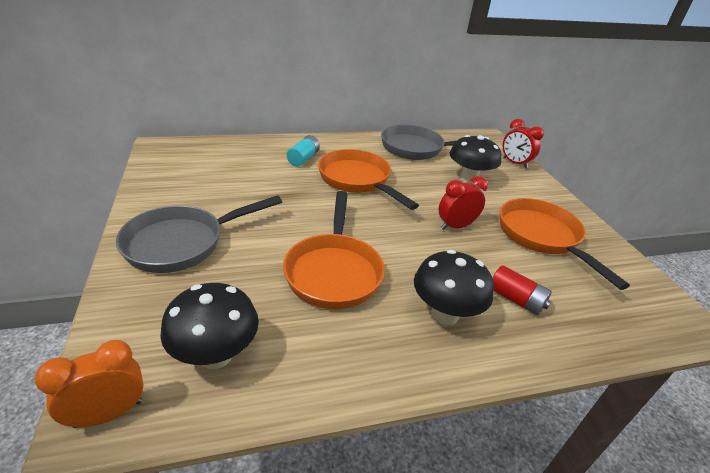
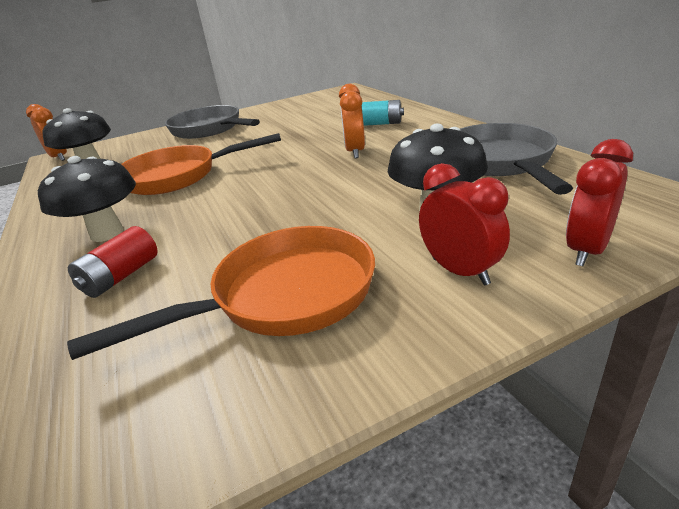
camera: 85 degrees right, 5 degrees down
(357, 180) = (355, 152): orange pan -> orange clock
(455, 226) = (280, 219): red clock -> red clock (460, 271)

